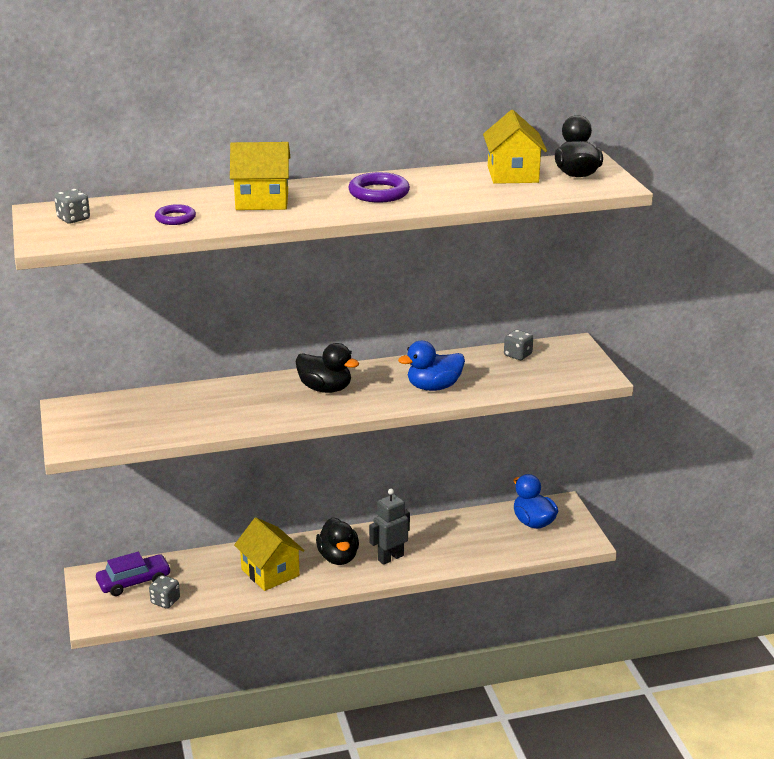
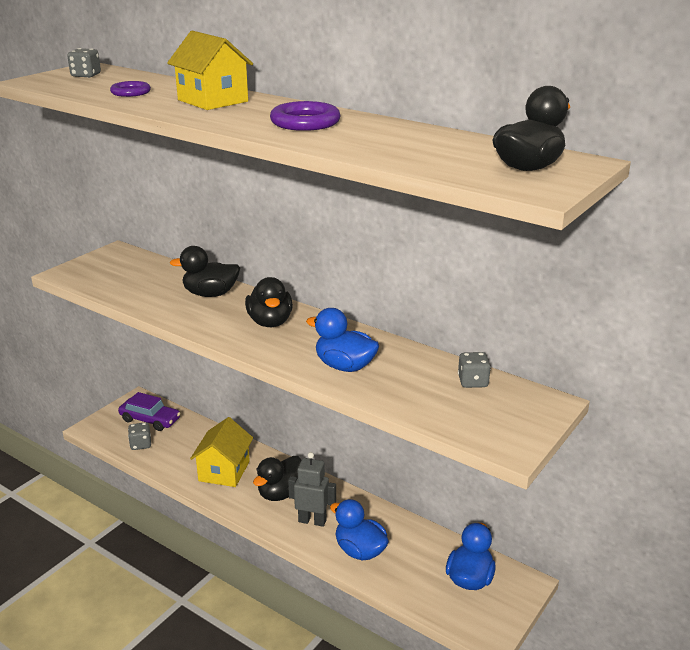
camera: 50 degrees right, 0 degrees up
(236, 395) = (210, 294): none -> black duck
(449, 552) = (360, 551): none -> blue duck
(512, 174) = (462, 147): yellow house -> none

